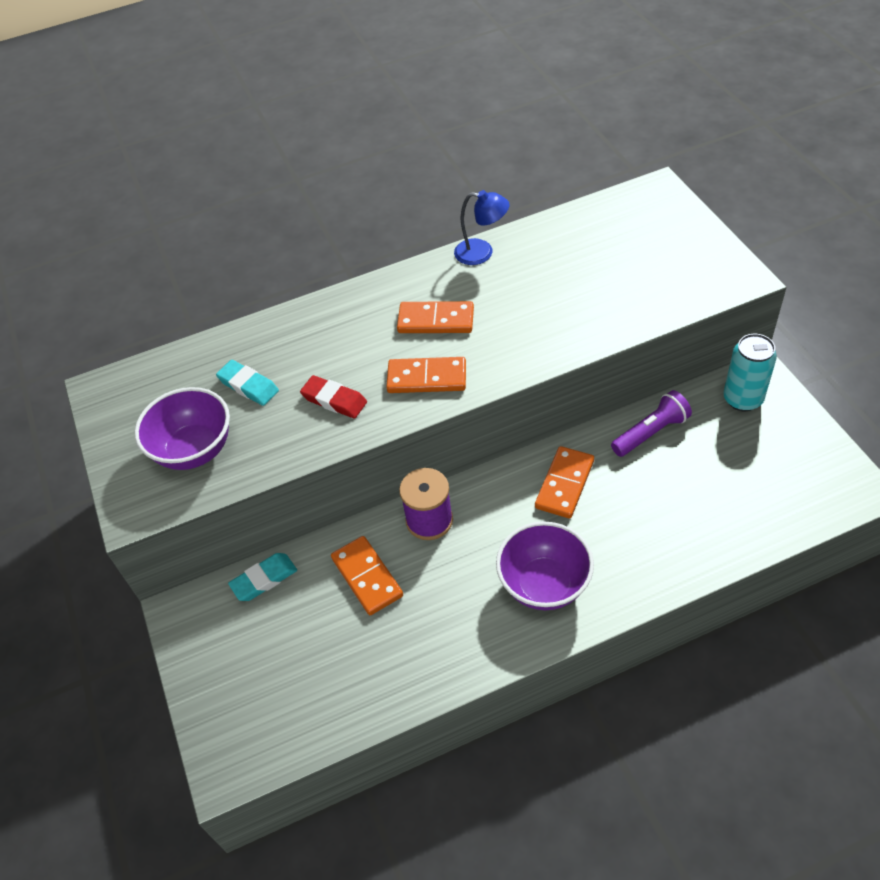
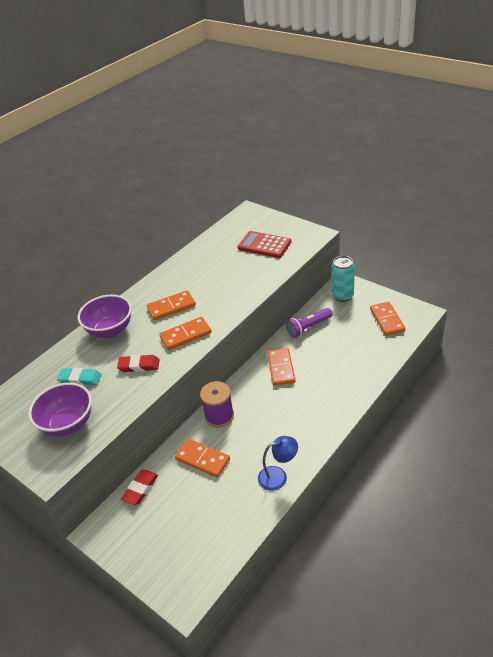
camera: 30 degrees left, 10 degrees down
(264, 579) = (140, 489): turquoise eraser -> red eraser
(482, 253) = (175, 268): blue lamp -> blue lamp (278, 476)
(544, 584) = (302, 419): purple bowl -> purple bowl (110, 330)
(643, 265) = (264, 245): none -> red calculator
(651, 432) = (308, 327): purple flashlight -> purple flashlight turned 150 degrees counterclockwise
(789, 476) = (387, 320): none -> orange domino

